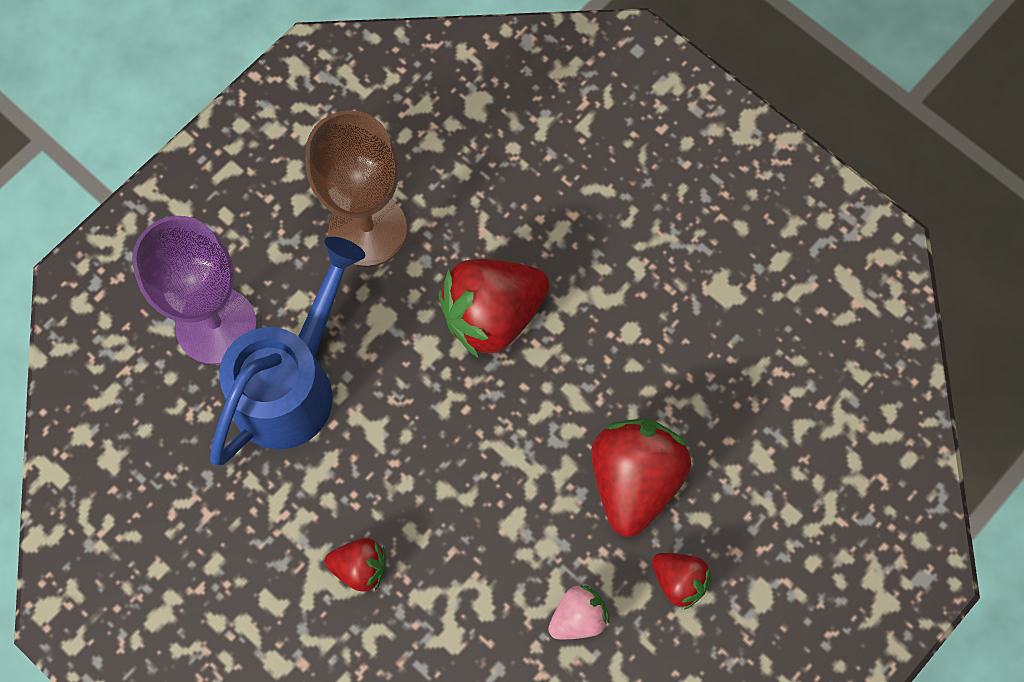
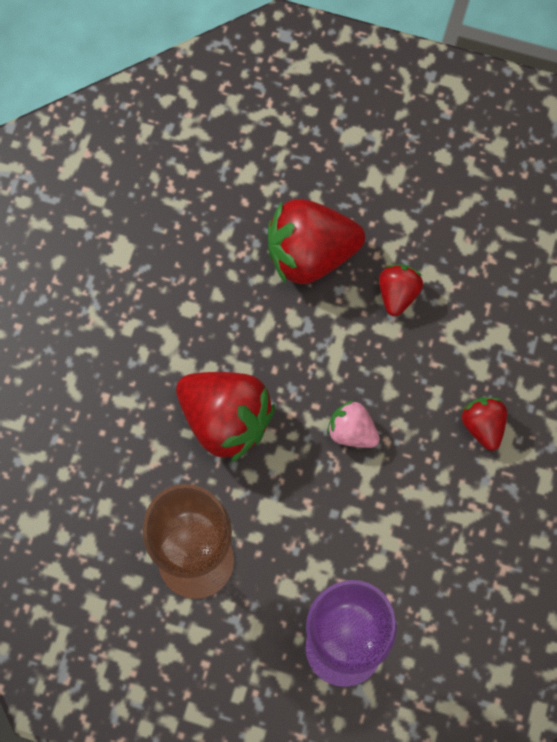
camera: 115 degrees left, 0 degrees up
(292, 384) = (363, 555): blue watering can -> none
(578, 618) = (435, 251): pink strawberry -> pink strawberry (352, 432)
(679, 581) = (371, 193): red strawberry -> red strawberry (398, 294)

